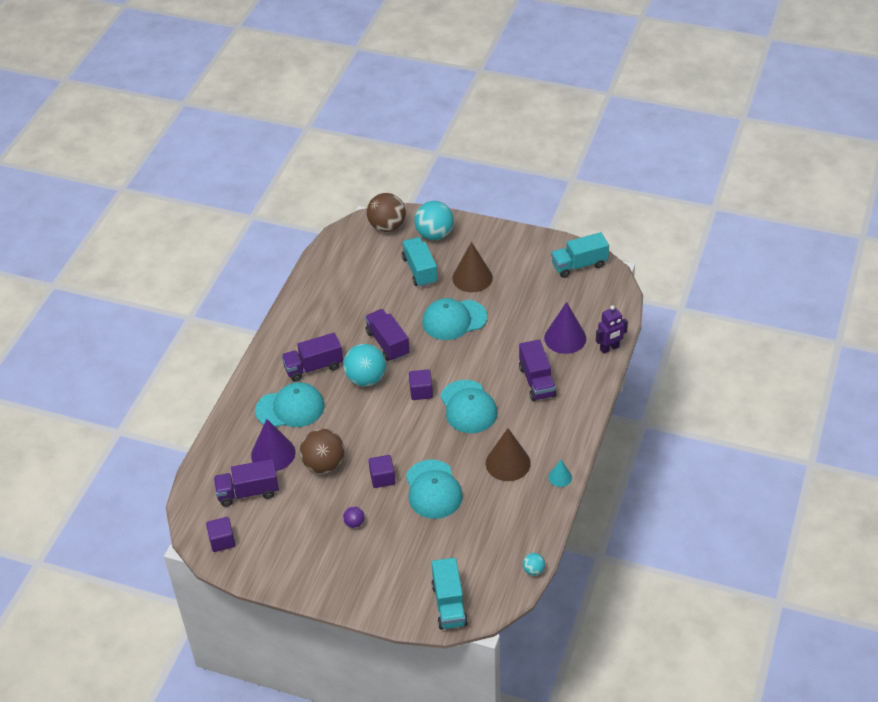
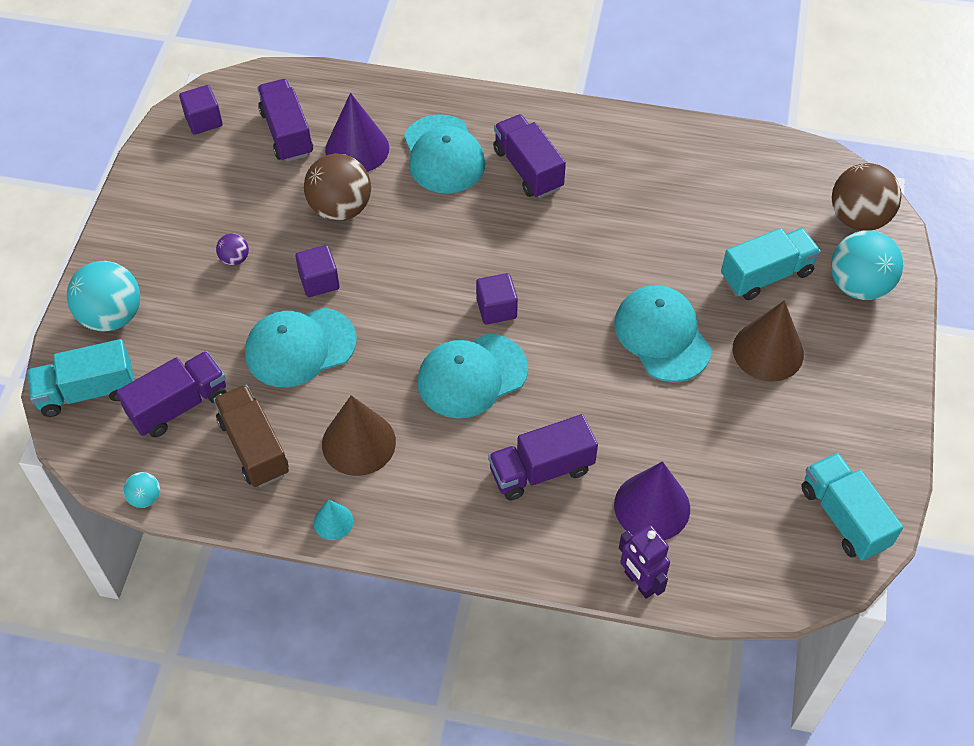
camera: 80 degrees right, 10 degrees up
(366, 379) = (513, 235): turquoise ball -> turquoise ball (112, 316)
(387, 343) = (592, 253): purple truck -> purple truck (179, 405)
(504, 514) = (254, 447): none -> brown truck

